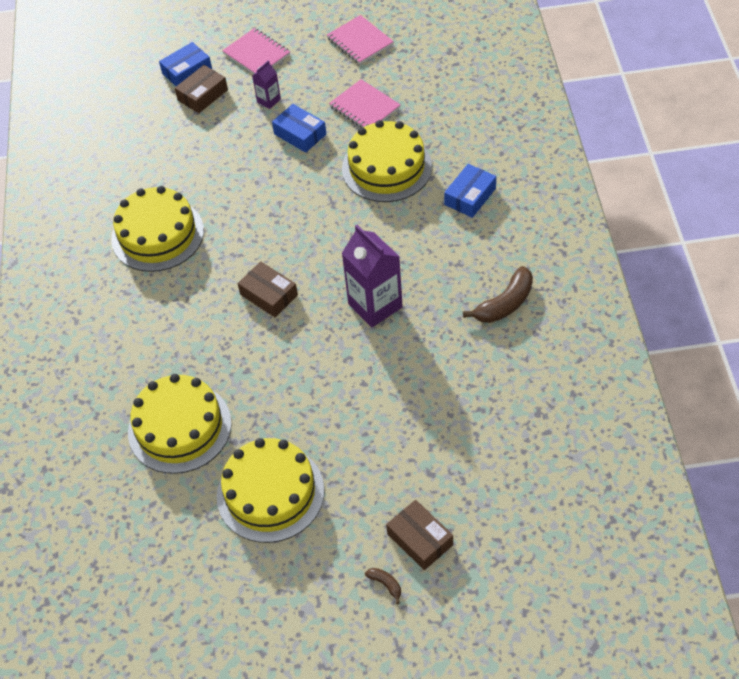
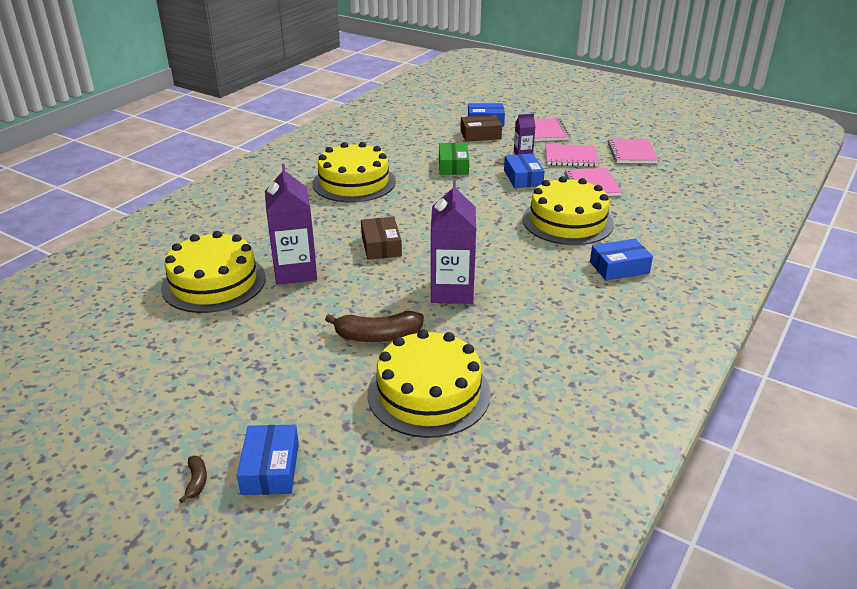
camera: 35 degrees right, 20 degrees down
(223, 155) = (453, 166): none -> green box
(232, 370) = (295, 271): none -> purple carton
(270, 493) = (210, 357): yellow cake -> yellow cake (429, 393)
(314, 79) = (571, 157): none -> pink notebook
(420, 539) = (270, 468): brown box -> blue box
(505, 304) = (567, 348): brown banana -> brown banana (378, 336)

